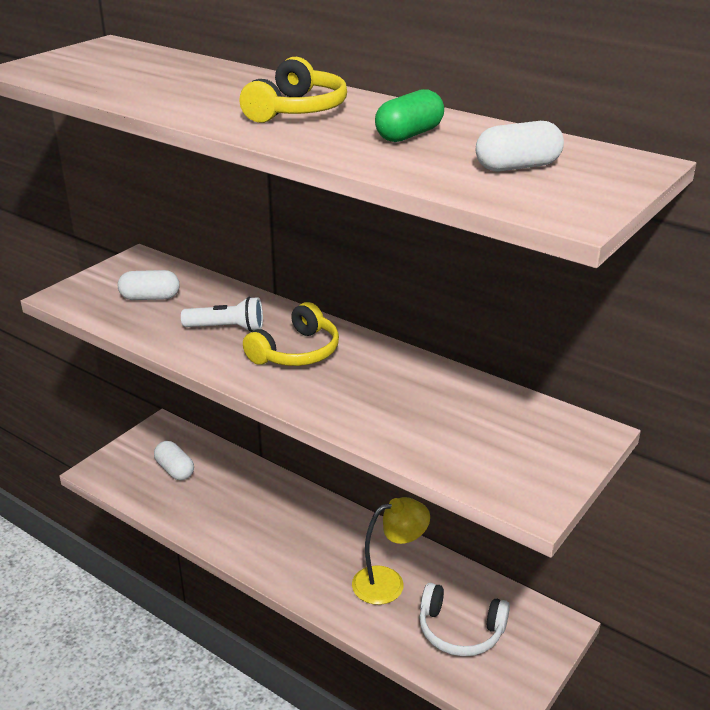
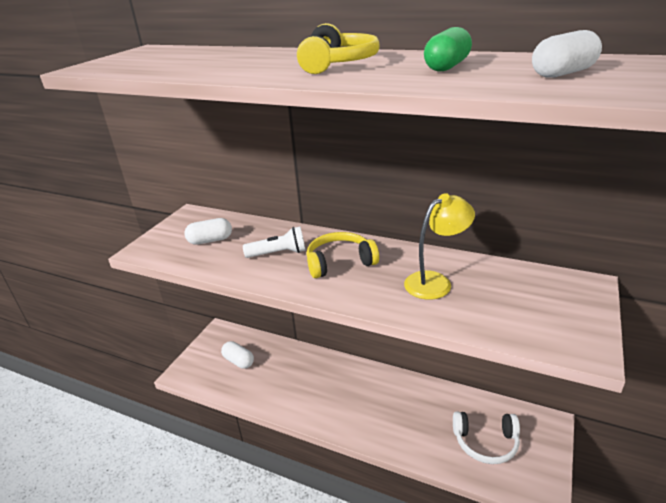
camera: 10 degrees left, 0 degrees up
(296, 352) = (339, 262): yellow headphones -> yellow headphones turned 135 degrees counterclockwise
(388, 582) = (421, 415): yellow lamp -> yellow lamp (435, 282)

